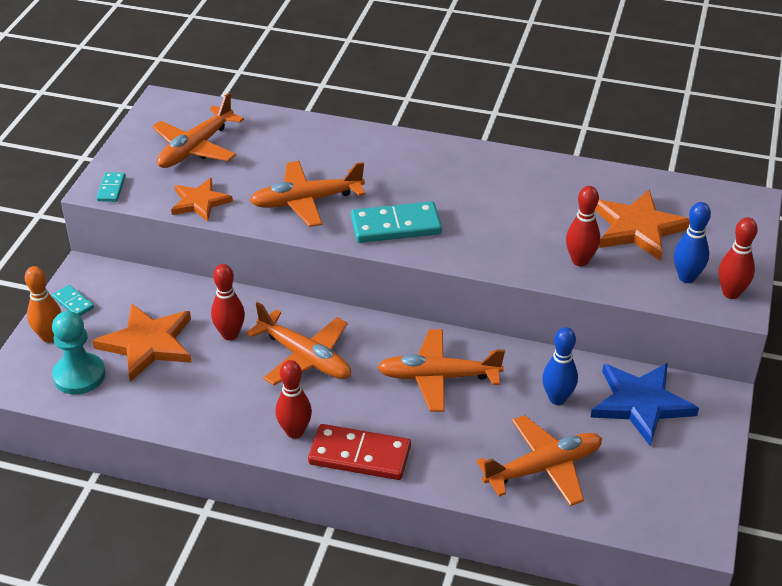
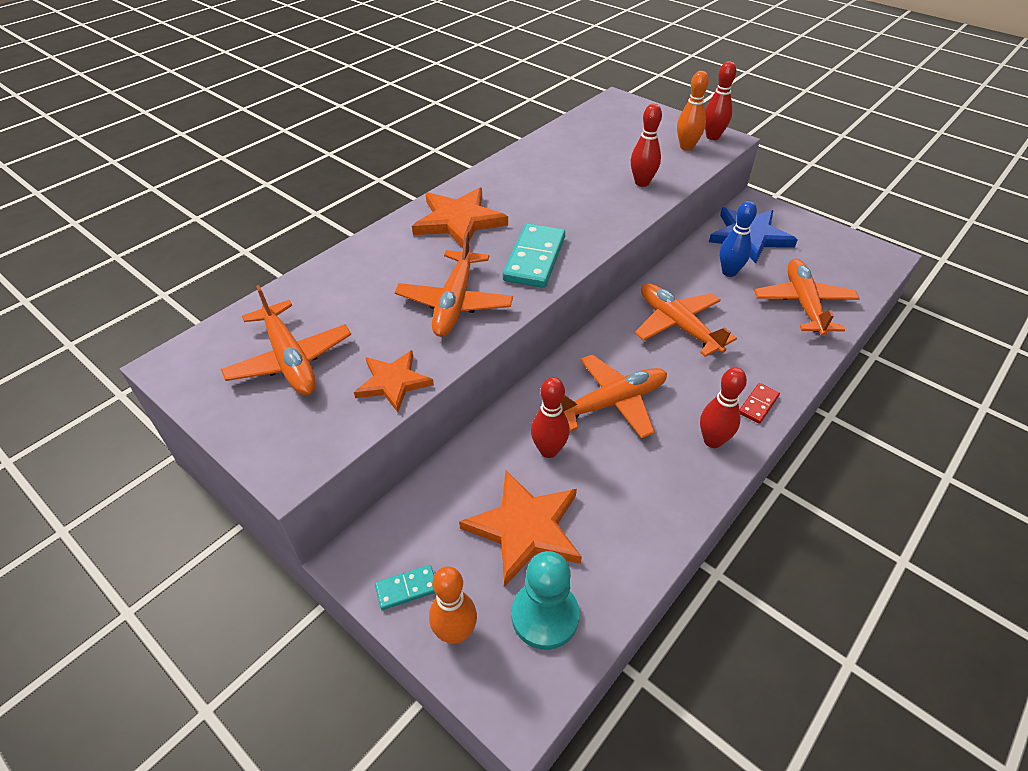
camera: 65 degrees left, 5 degrees up
(111, 189) = (301, 457): turquoise domino -> none
(360, 455) = (758, 404): red domino -> red domino, size x0.51
(439, 377) = (678, 325): orange plane -> orange plane turned 120 degrees clockwise
(637, 228) = (618, 148): orange star -> orange star (459, 221)
(686, 277) = (686, 147): blue bowling pin -> orange bowling pin

